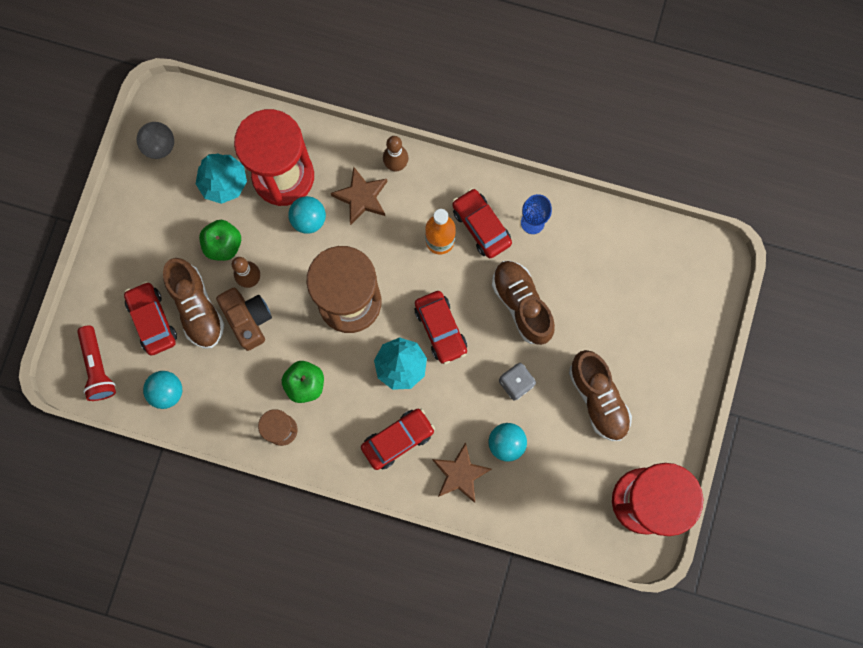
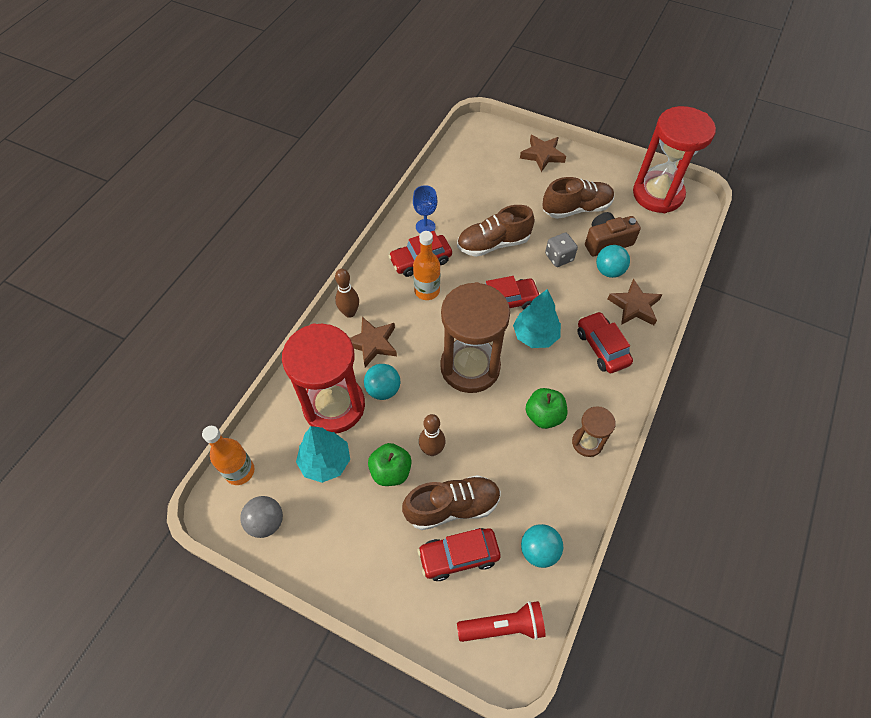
camera: 80 degrees left, 20 degrees down
(203, 108) = (239, 471): none -> orange bottle
(248, 319) = (472, 458): brown camera -> brown camera (607, 242)
(684, 348) = (542, 155): none -> brown star

